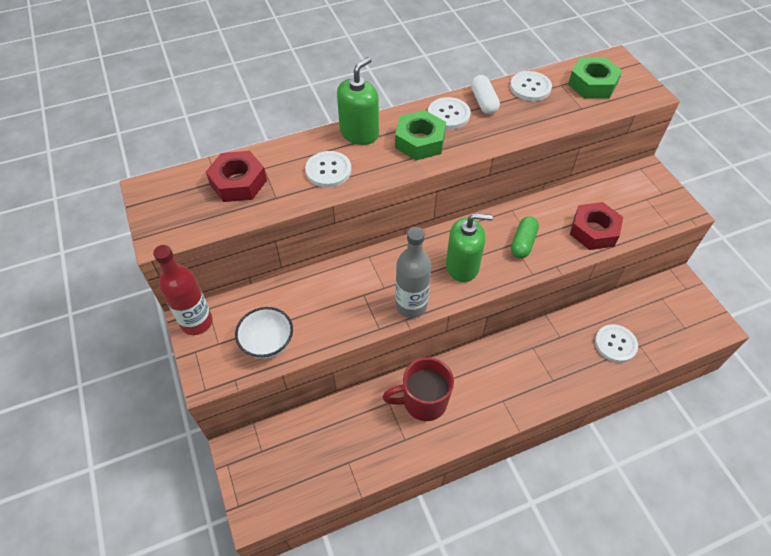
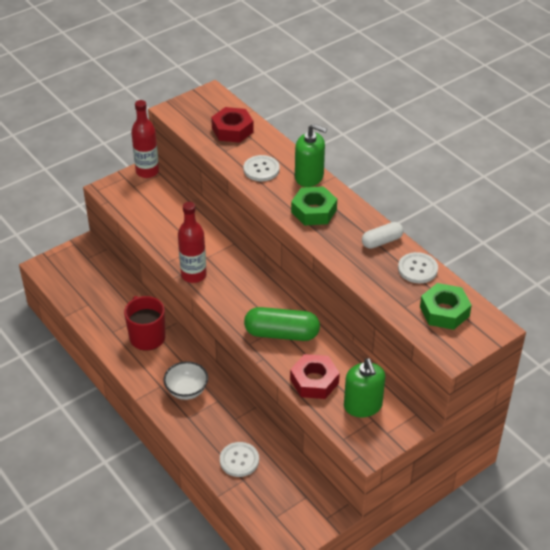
camera: 75 degrees right, 10 degrees down
(268, 343) = (140, 209): white bowl -> white bowl (187, 391)
(411, 306) = (193, 275): grey bottle -> red bottle
(448, 114) = (355, 222): white button -> none
(462, 266) = (242, 298): green soap dispenser -> green soap dispenser (363, 406)
(523, 243) = (281, 333): green capsule -> green capsule, size x1.66

